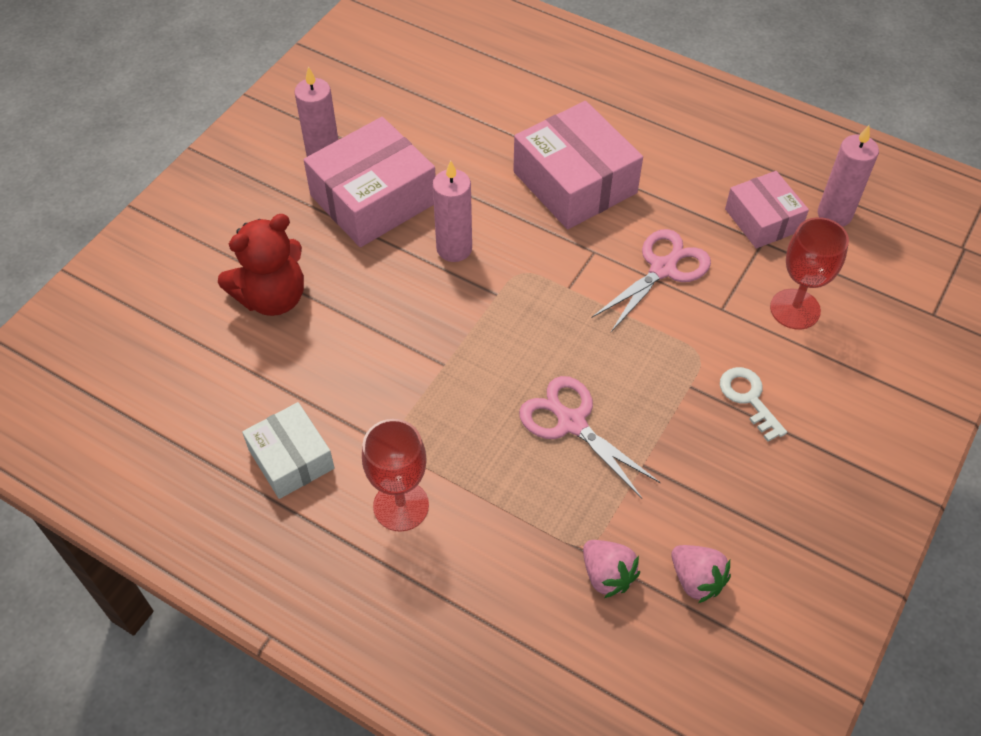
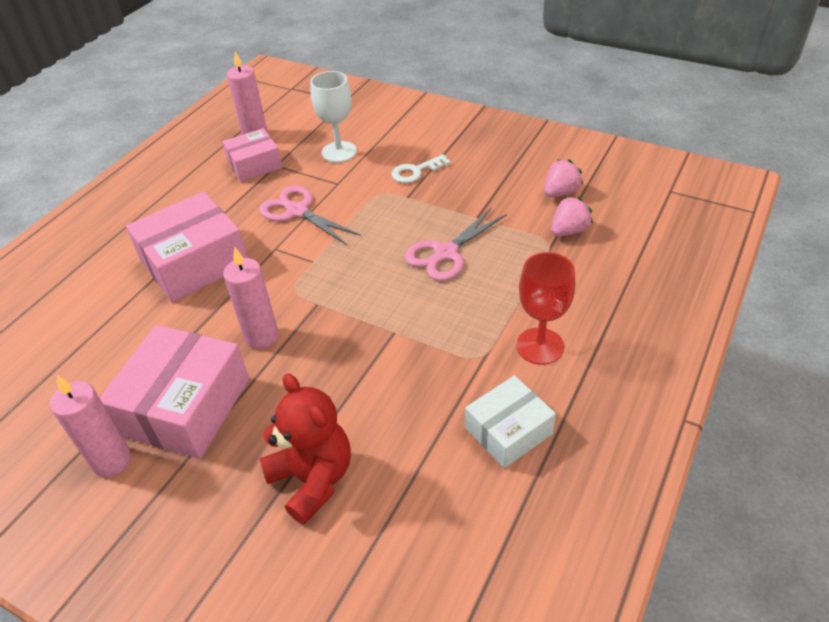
camera: 90 degrees left, 10 degrees down
(373, 199) = (185, 406): pink box -> pink box turned 60 degrees clockwise
(795, 309) = (339, 152): red goblet -> white goblet

